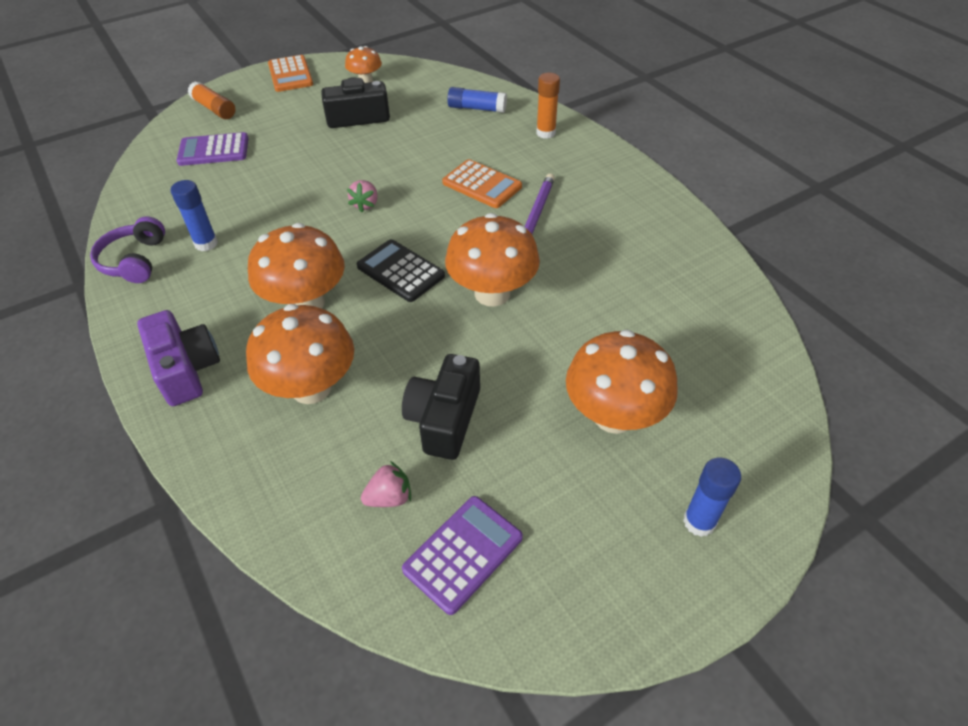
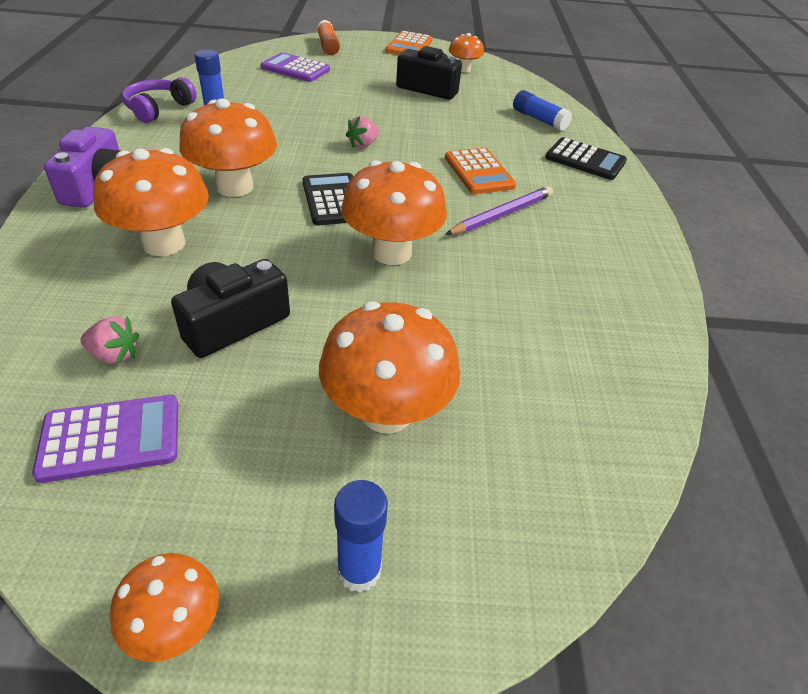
camera: 30 degrees right, 5 degrees down
(546, 133) = (585, 160): orange glue stick -> black calculator
(638, 625) = (176, 625): none -> orange mushroom

